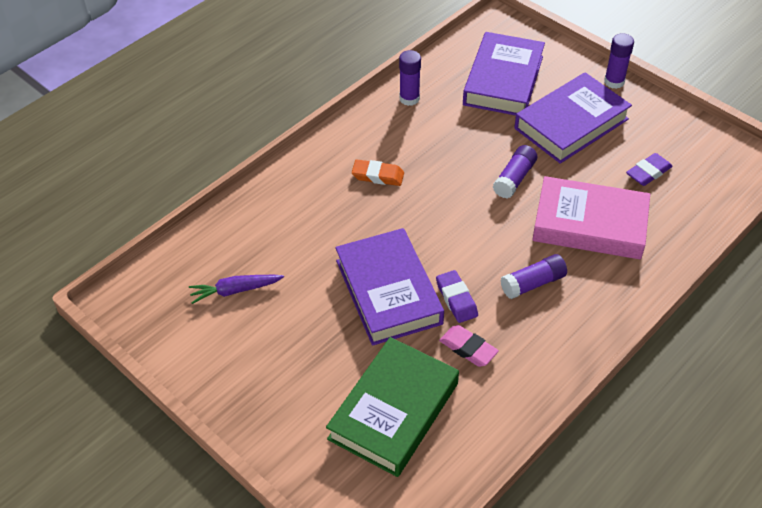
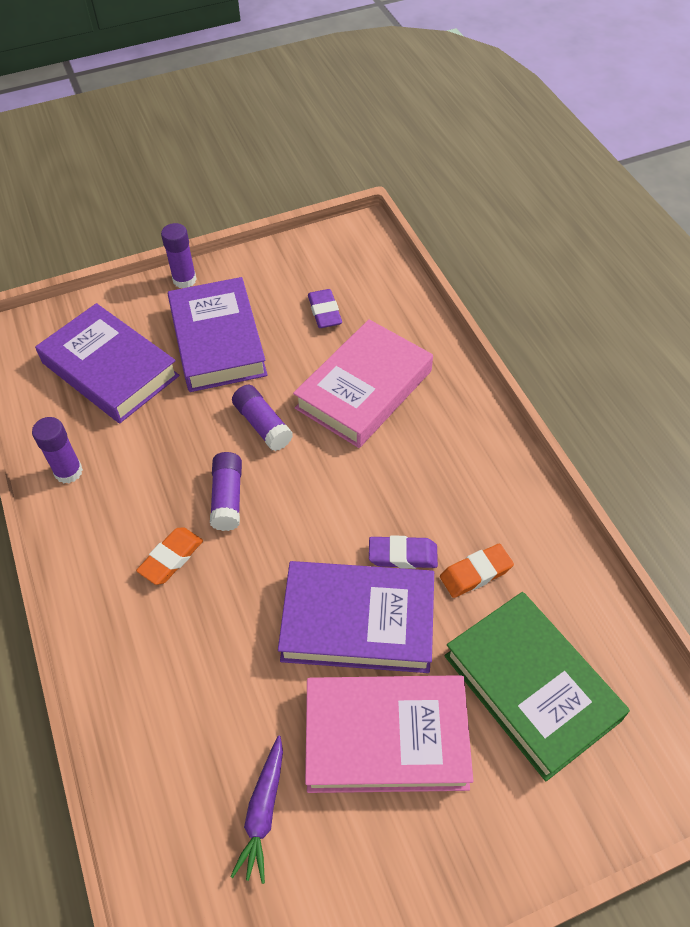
camera: 65 degrees left, 5 degrees up
(313, 337) = (386, 737): none -> pink book
(468, 348) = (475, 573): pink eraser -> orange eraser
(533, 283) = (416, 474): purple glue stick -> purple glue stick (228, 498)

